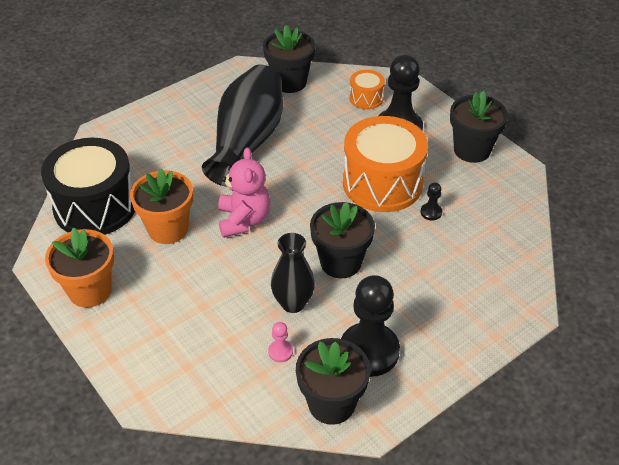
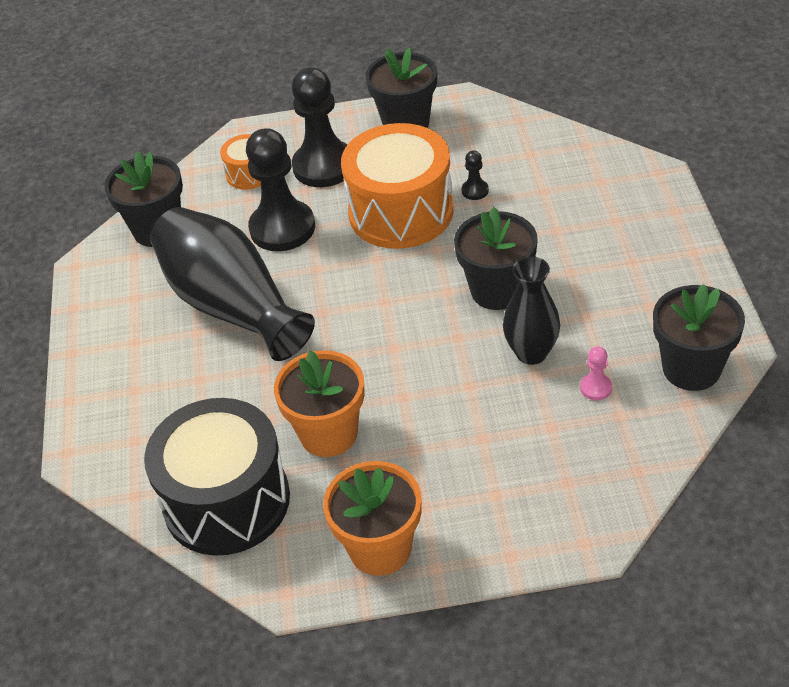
camera: 55 degrees left, 0 degrees up
(244, 220) = (368, 354): pink teddy bear -> none
(369, 351) = (638, 313): black pawn -> black pawn (282, 228)

